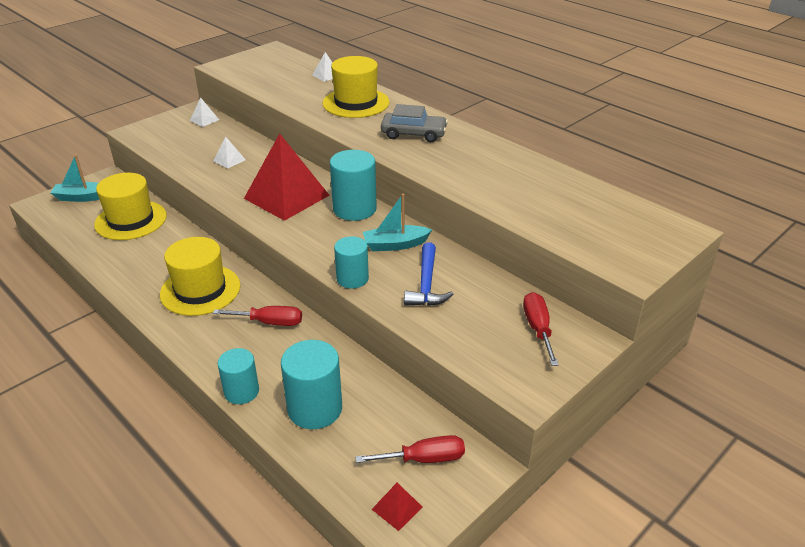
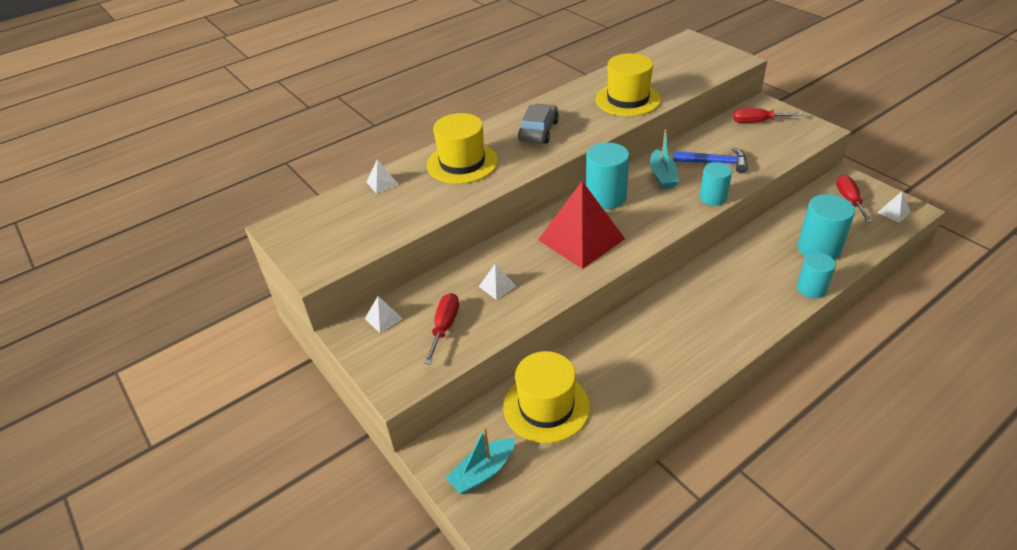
camera: 80 degrees left, 5 degrees up
(82, 197) = (482, 472): turquoise boat -> turquoise boat turned 45 degrees clockwise
(200, 290) = (680, 328): yellow hat -> yellow hat (628, 99)
(270, 322) = (722, 277): red screwdriver -> red screwdriver (444, 327)
(397, 508) = (893, 212): red pyramid -> white pyramid

